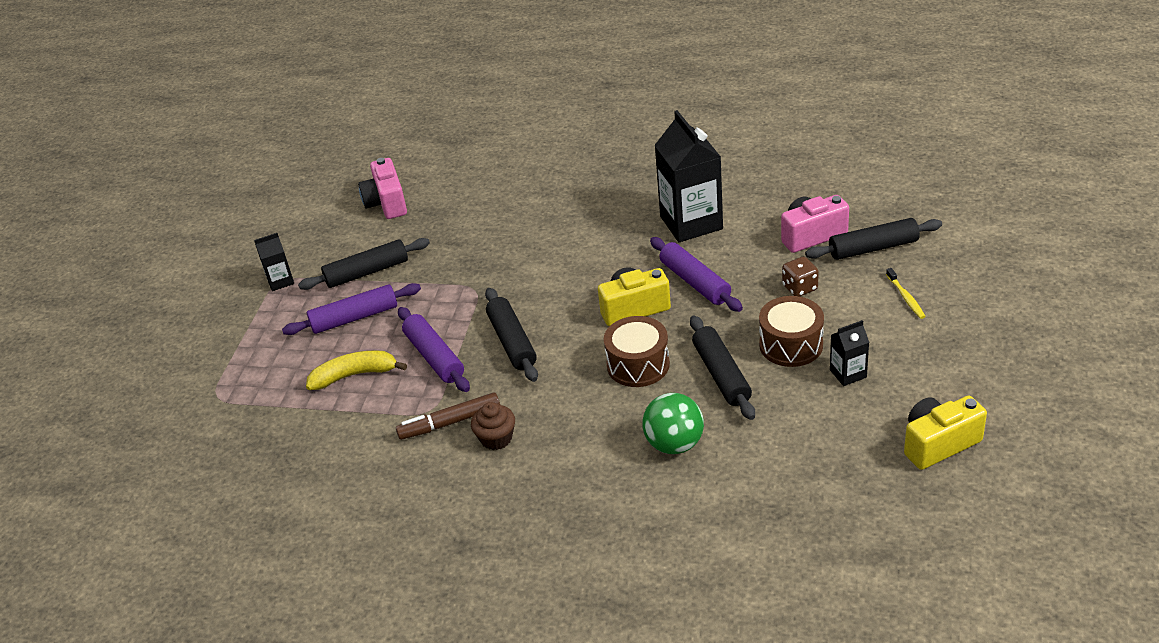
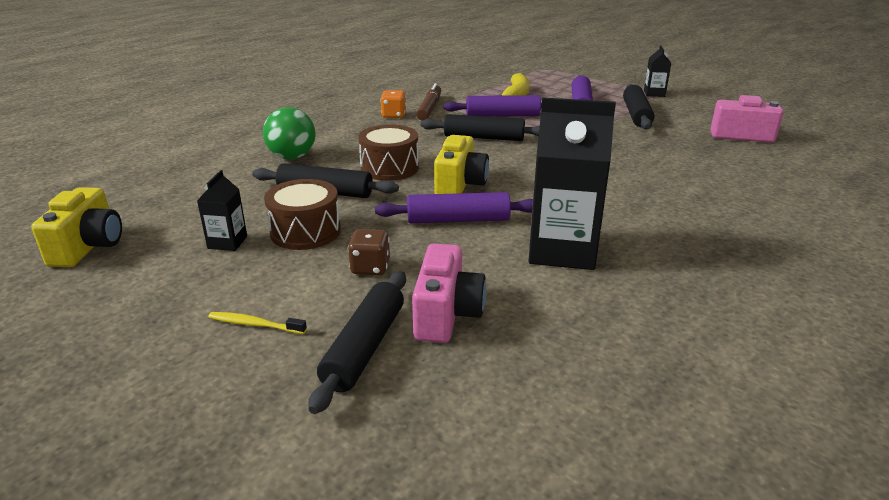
camera: 115 degrees right, 10 degrees down
(496, 438) = (394, 115): brown cupcake -> orange dice

